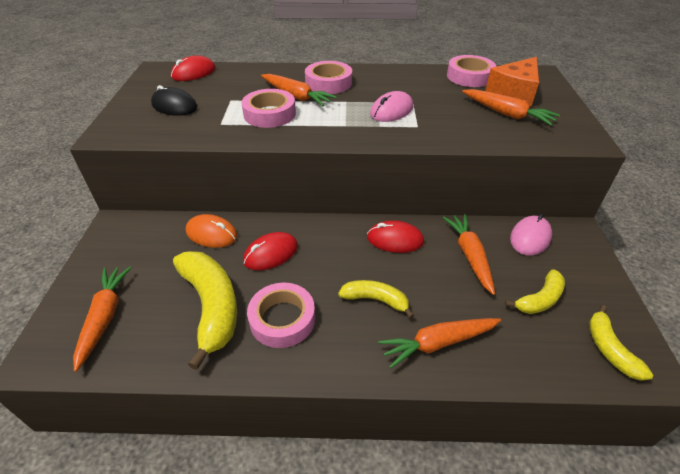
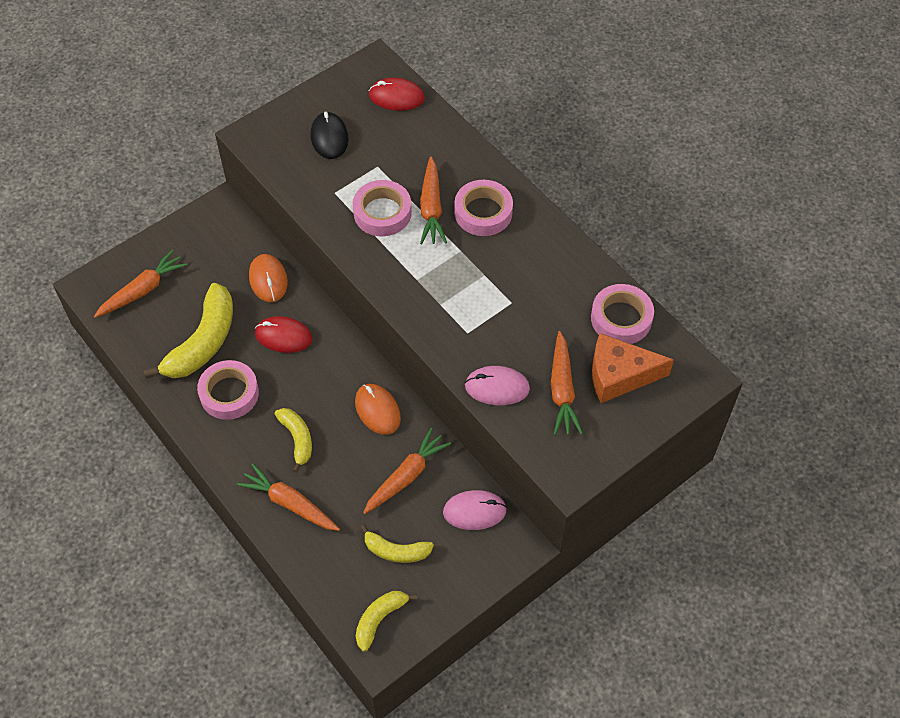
camera: 50 degrees right, 15 degrees up
(391, 111) = (477, 296): pink mouse -> pink mouse (497, 387)
(395, 239) = (377, 410): red mouse -> orange mouse

